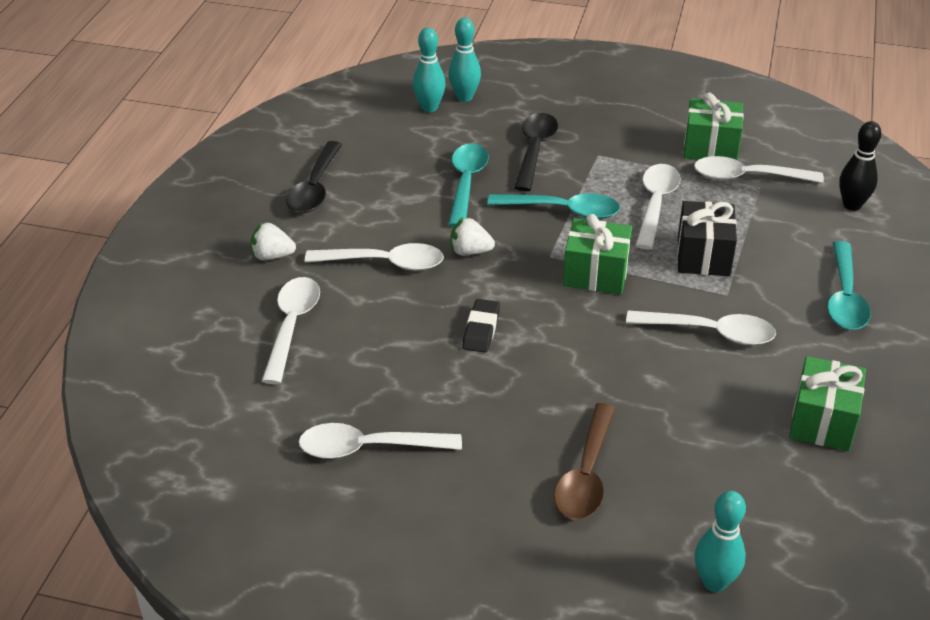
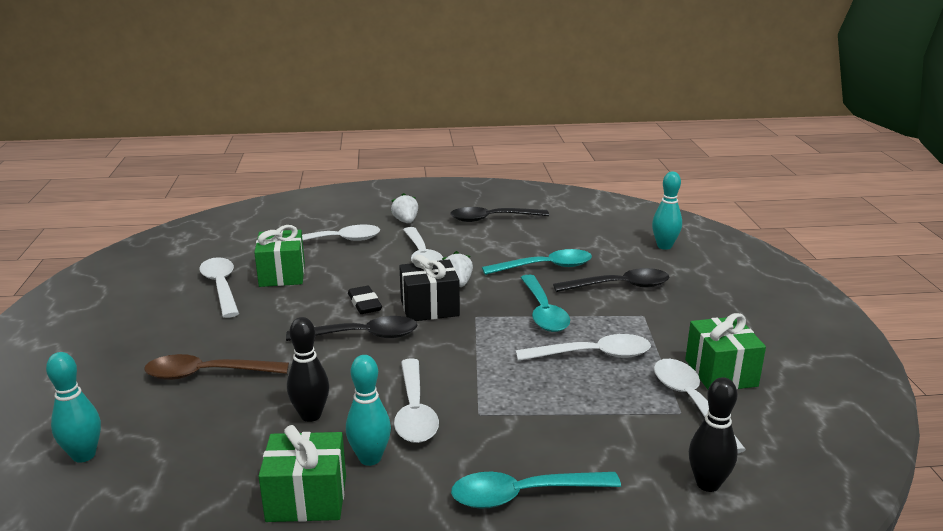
camera: 70 degrees right, 15 degrees down
(429, 107) = (633, 236): turquoise bowling pin -> turquoise bowling pin (370, 458)
(481, 329) = (364, 304): black eraser -> black eraser turned 75 degrees clockwise
(554, 343) = (362, 336): none -> black spoon
(595, 274) = (465, 340): green gift -> green gift (282, 274)
(695, 402) = (311, 415): none -> black bowling pin
(703, 256) = (531, 392): black gift -> black gift (429, 308)

